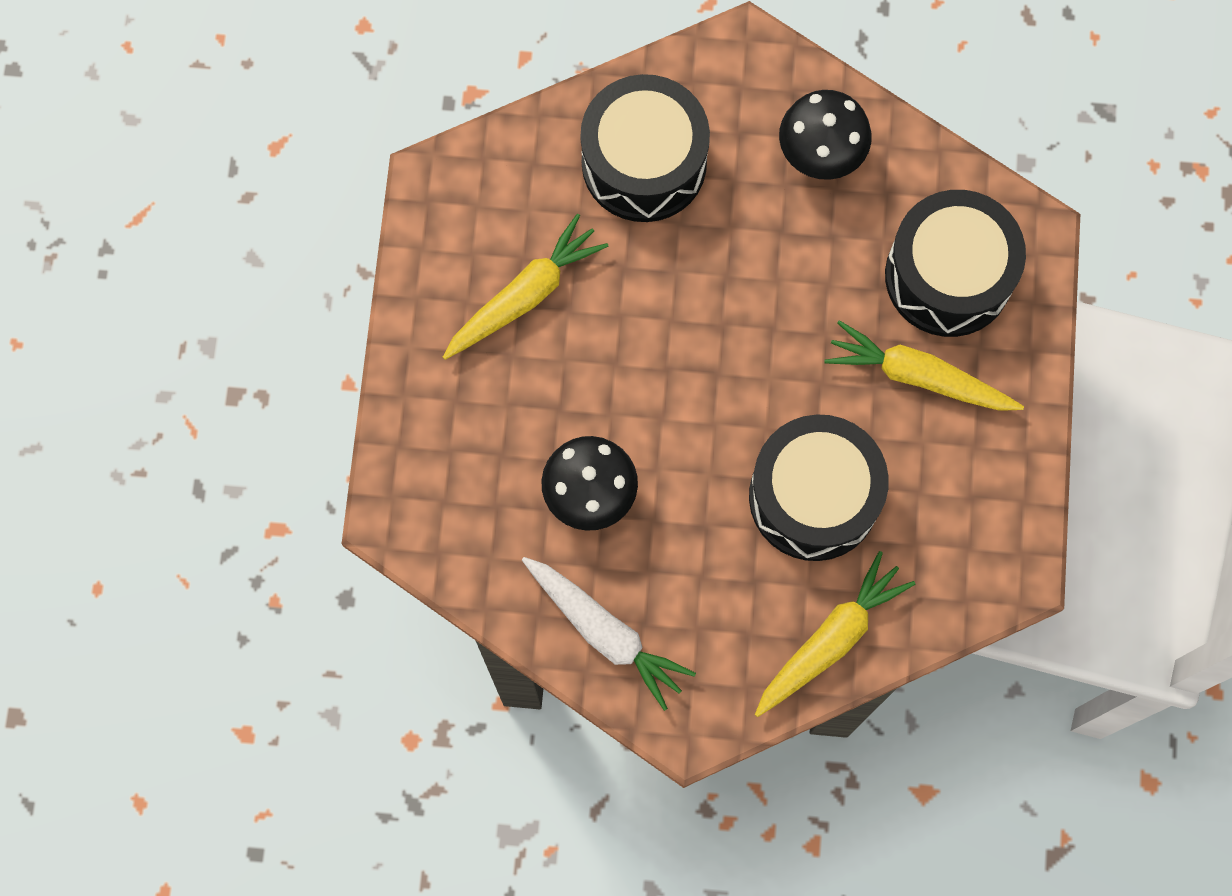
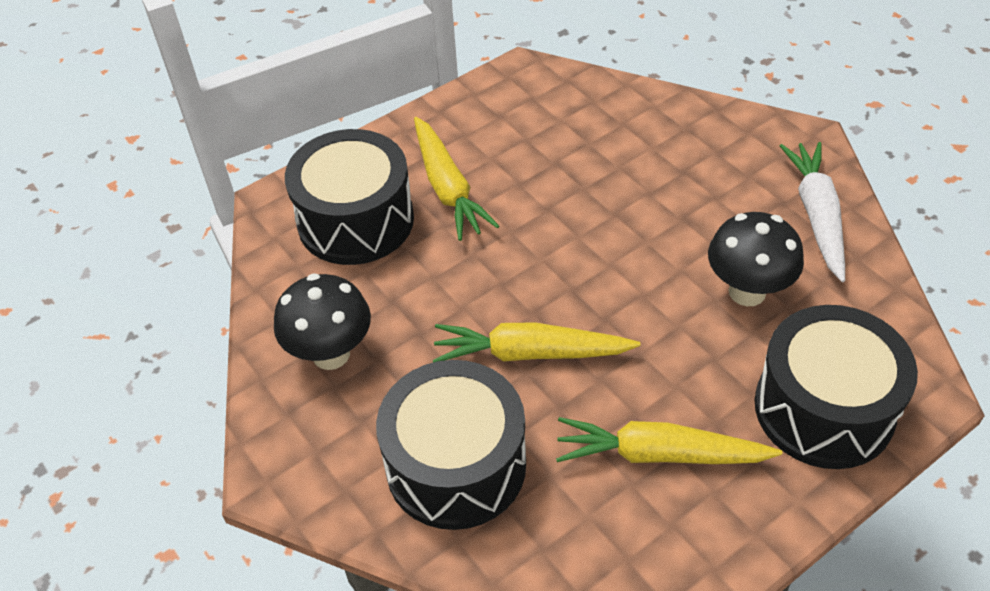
camera: 130 degrees left, 25 degrees down
(813, 497) = (593, 181): black drum -> black drum (824, 408)
(831, 639) = (668, 116): yellow carrot -> yellow carrot (530, 353)

